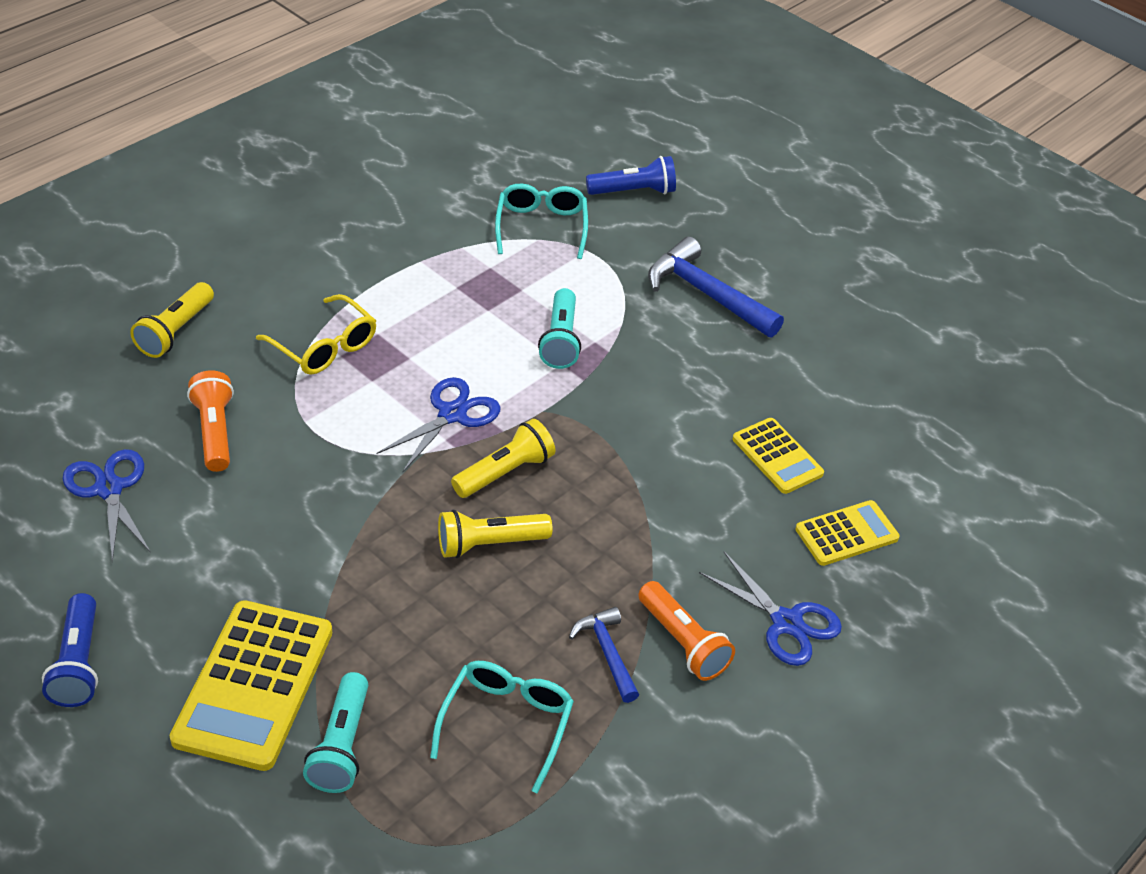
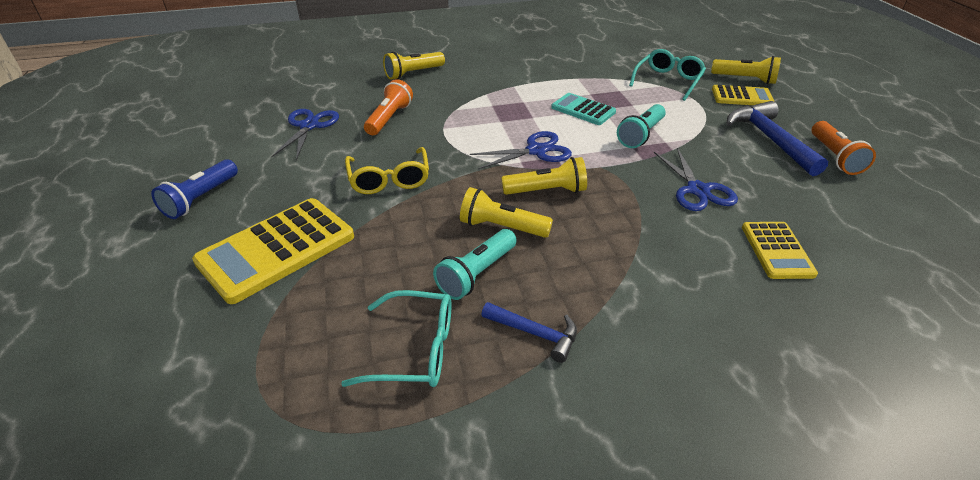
camera: 35 degrees right, 5 degrees down
(324, 346) = (487, 99): yellow glasses -> yellow glasses (389, 179)
(341, 746) = (289, 310): turquoise flashlight -> turquoise flashlight (476, 274)
(465, 321) = (583, 110): none -> turquoise calculator
(506, 723) = (415, 350): turquoise glasses -> turquoise glasses turned 45 degrees clockwise
(607, 653) = (535, 333): blue hammer -> blue hammer turned 105 degrees clockwise
(634, 191) = (745, 79): blue flashlight -> yellow flashlight
(683, 642) = (607, 353): orange flashlight -> orange flashlight (834, 157)
(786, 623) = (718, 379): blue scissors -> blue scissors (697, 190)
(846, 534) = (819, 330): yellow calculator -> yellow calculator (742, 97)

